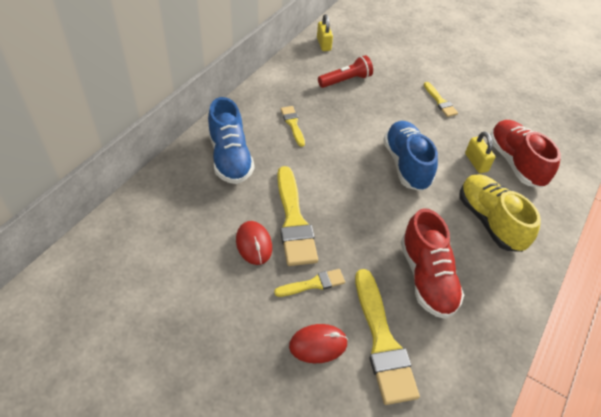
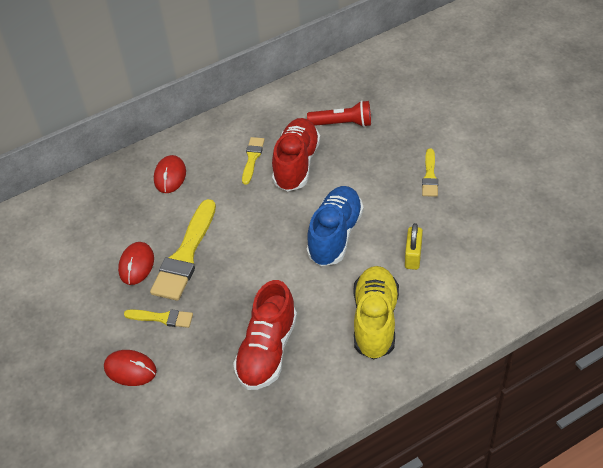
camera: 35 degrees right, 0 degrees up
(230, 158) = (170, 176): blue shoe -> red mouse
(323, 44) = (350, 74): yellow padlock -> none
(382, 341) = (185, 388): yellow brush -> none
(515, 162) = (458, 270): red shoe -> red shoe (296, 164)

